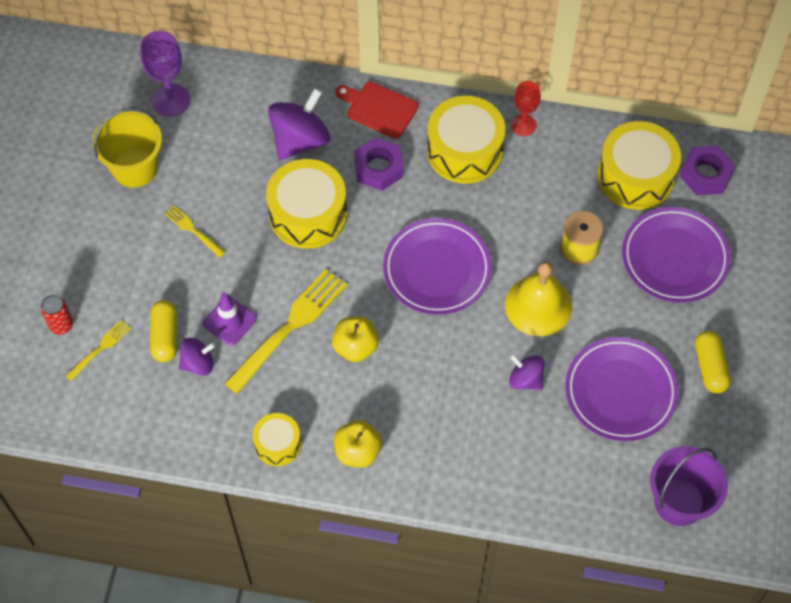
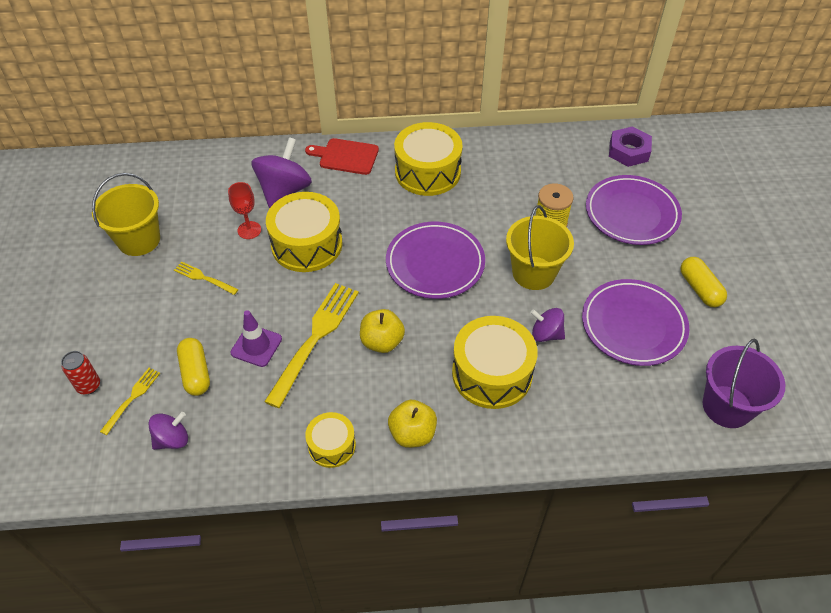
camera: 15 degrees left, 10 degrees down
(171, 100) = (162, 183): purple goblet -> none
(198, 363) = (234, 390): purple spinning top -> purple spinning top (172, 439)
(378, 168) = (359, 198): purple nut -> none
(523, 125) = (469, 145): red goblet -> red goblet (249, 230)
(538, 306) = (533, 273): yellow bell -> yellow bucket
(635, 176) = (574, 163): yellow drum -> yellow drum (492, 373)

